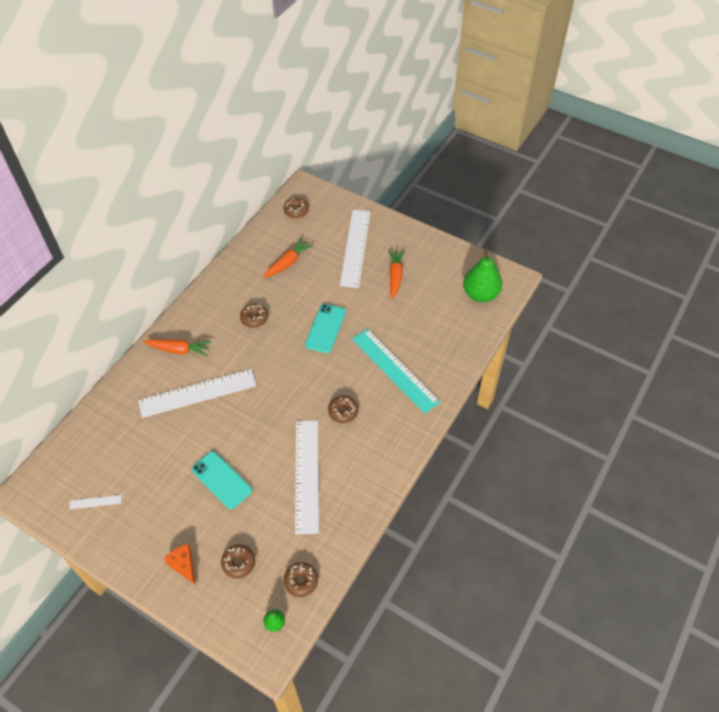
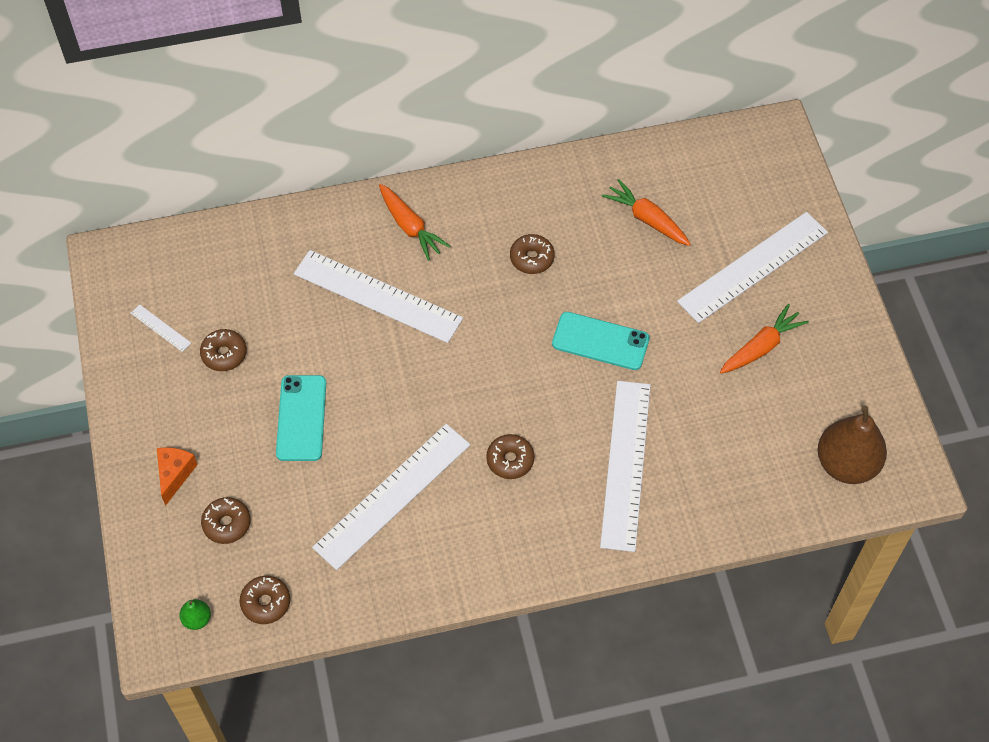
camera: 45 degrees right, 5 degrees up
(288, 262) = (647, 219): orange carrot -> orange carrot turned 135 degrees counterclockwise
(296, 211) = (732, 157): brown donut -> brown donut (224, 354)
(325, 328) = (600, 341): turquoise phone -> turquoise phone turned 45 degrees clockwise
(395, 369) = (626, 464): turquoise ruler -> white ruler
(480, 294) = (846, 464): green pear -> brown pear

